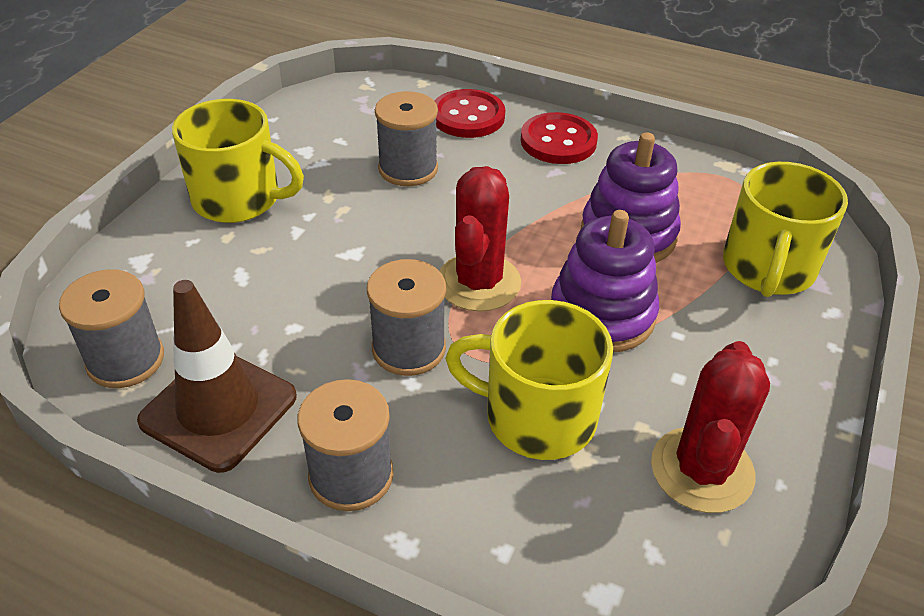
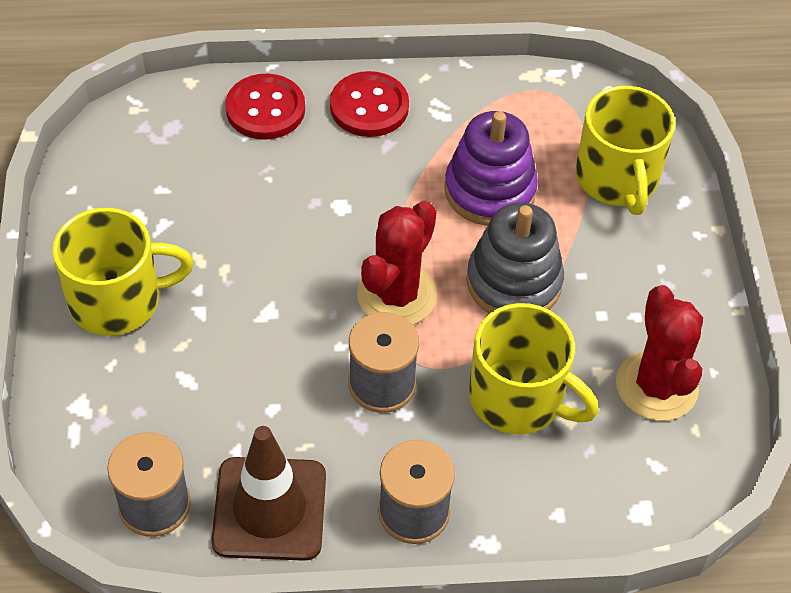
camera: 30 degrees left, 10 degrees up
(408, 169) = (252, 197): grey spool -> none
(478, 282) = (396, 295): red cactus -> red cactus turned 45 degrees clockwise
(537, 417) = (518, 398): yellow mug -> yellow mug turned 135 degrees counterclockwise
(602, 314) = (514, 282): purple stacking toy -> grey stacking toy

